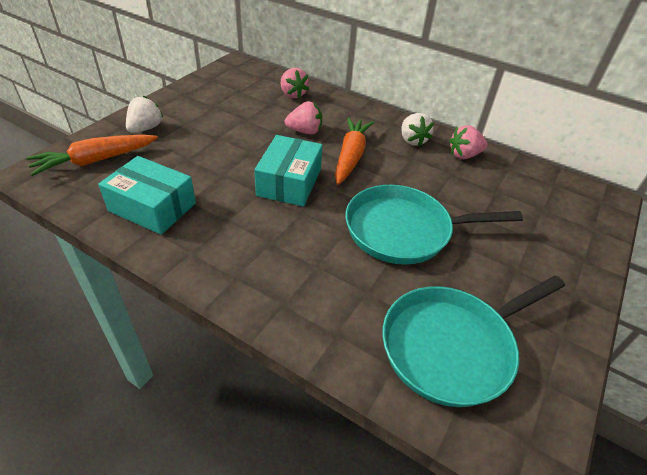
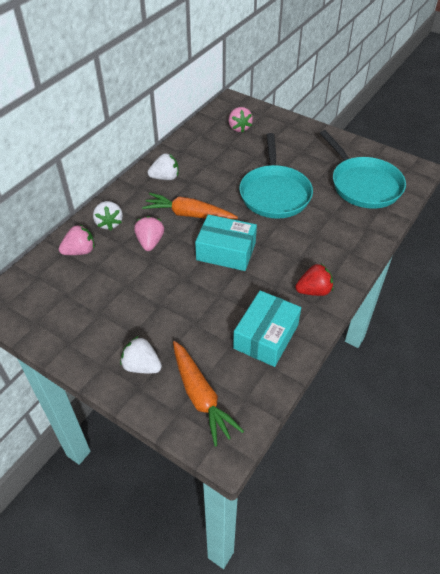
camera: 85 degrees left, 5 degrees up
(213, 255) = (314, 291): none -> red strawberry
(332, 108) = (109, 223): none -> white strawberry
(464, 155) = (185, 153): pink strawberry -> pink strawberry (239, 128)

